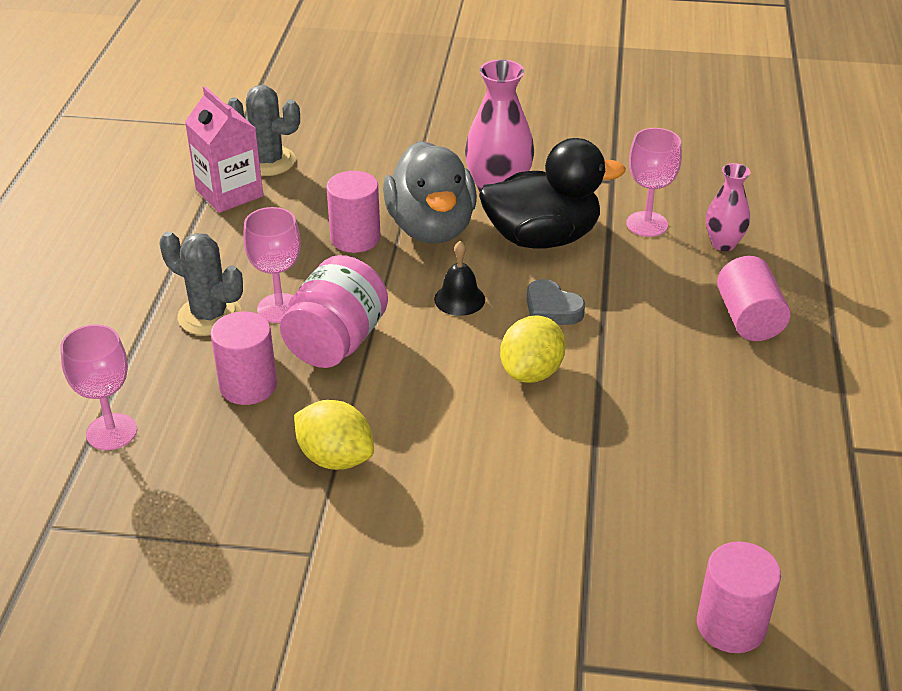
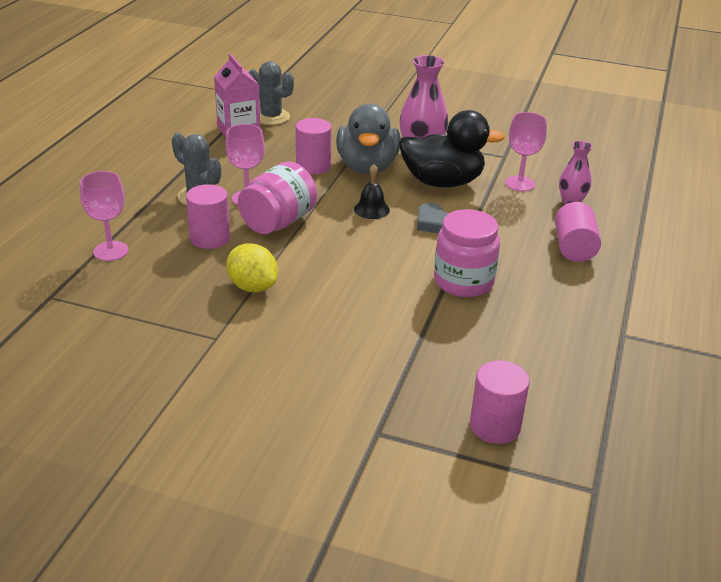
camera: 10 degrees right, 5 degrees down
(531, 372) = (406, 257): yellow lemon -> none
(620, 399) = (463, 282): none -> pink jar

